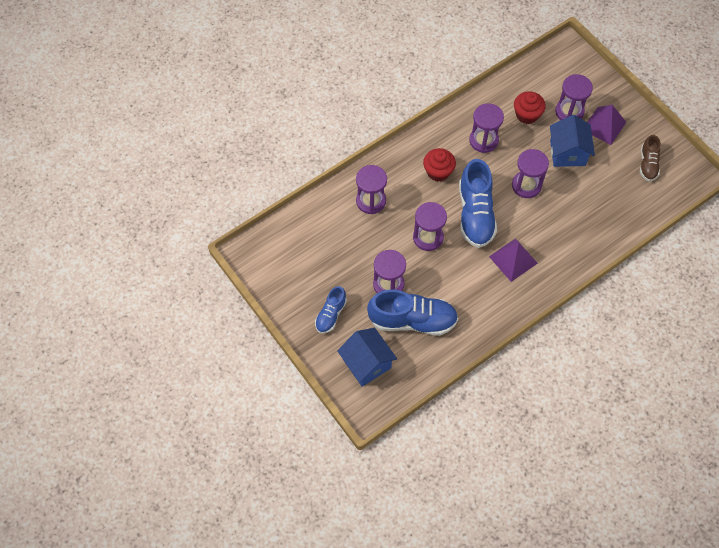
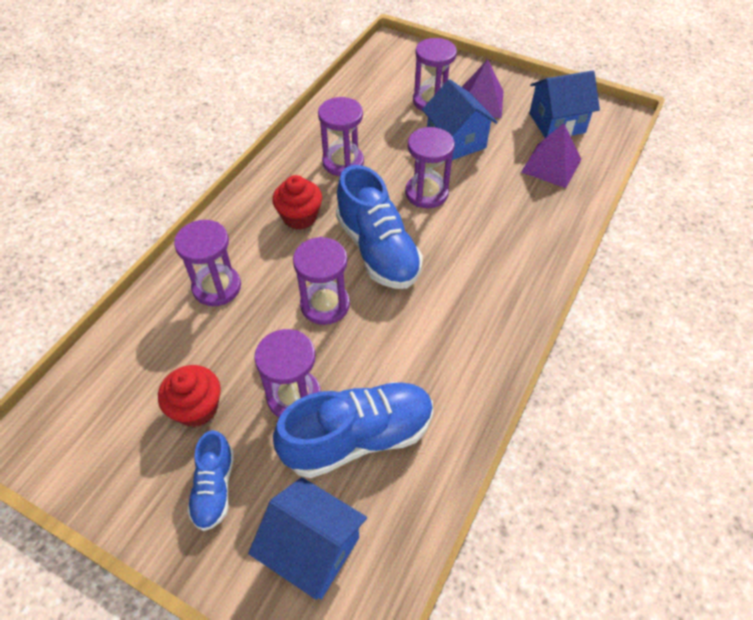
camera: 25 degrees left, 10 degrees down
(513, 259) = (462, 288): purple pyramid -> purple pyramid (551, 165)
(527, 115) = (383, 119): red cupcake -> red cupcake (197, 408)
(648, 164) = (557, 123): brown shoe -> blue house

